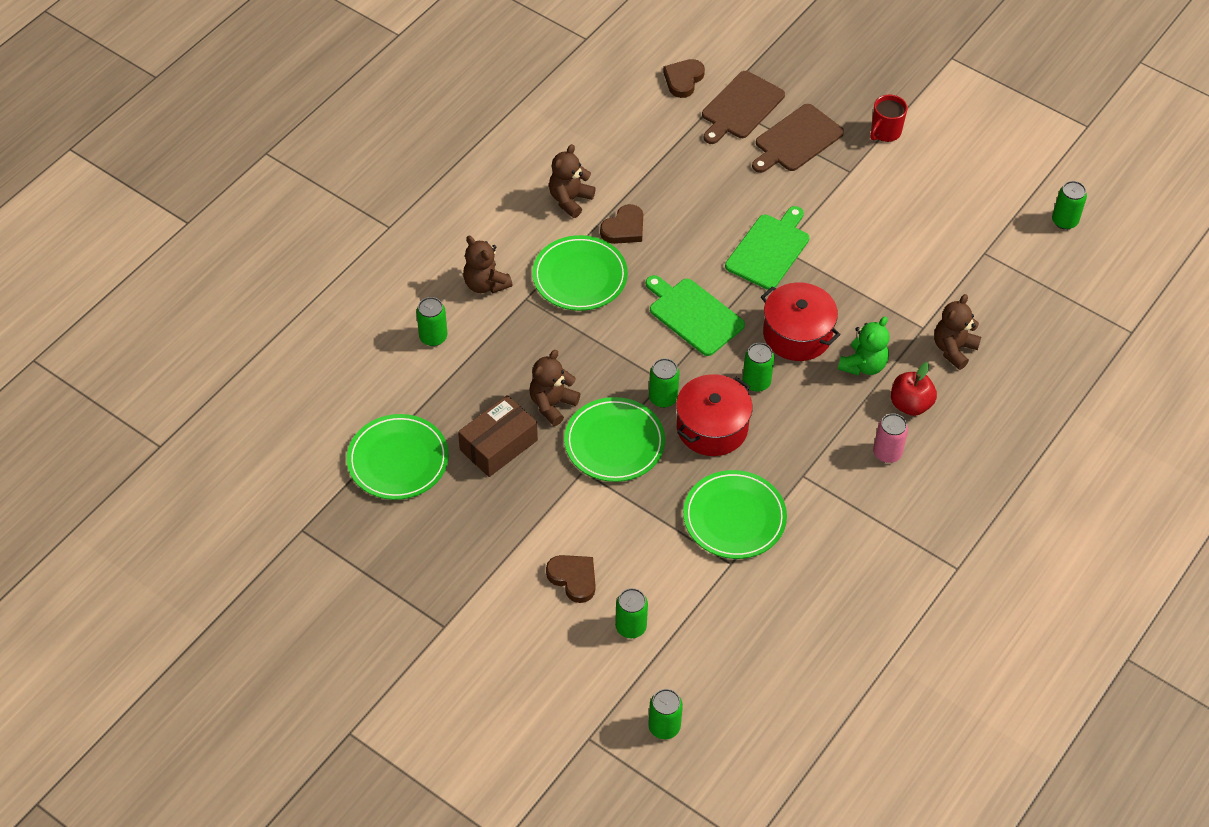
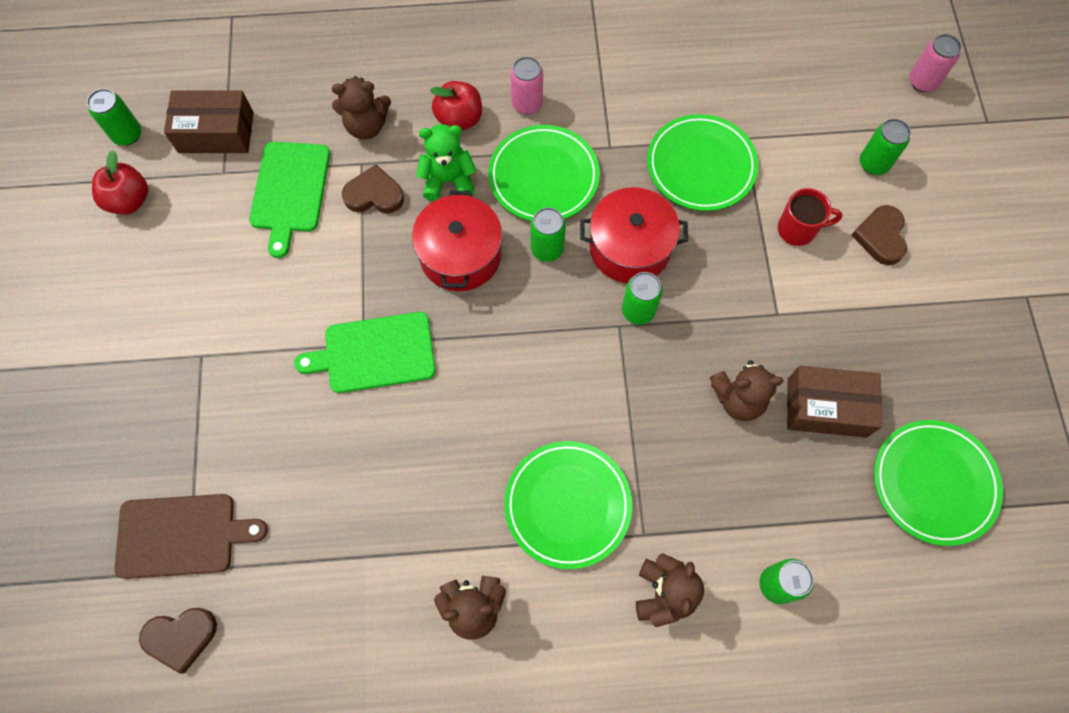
camera: 130 degrees left, 15 degrees up
(614, 442) = (724, 312): green plate -> green plate (543, 176)
(624, 228) = (465, 515): brown heart -> brown heart (374, 194)
(664, 727) = (922, 82): green can -> pink can
(693, 315) = (518, 358): green cutting board -> green cutting board (290, 191)
(797, 140) = (191, 439): brown cutting board -> none
(885, 132) = (114, 361): red mug -> red mug (798, 229)
(1004, 196) = (129, 200): none -> red apple
(1023, 266) = (216, 132): none -> brown box

